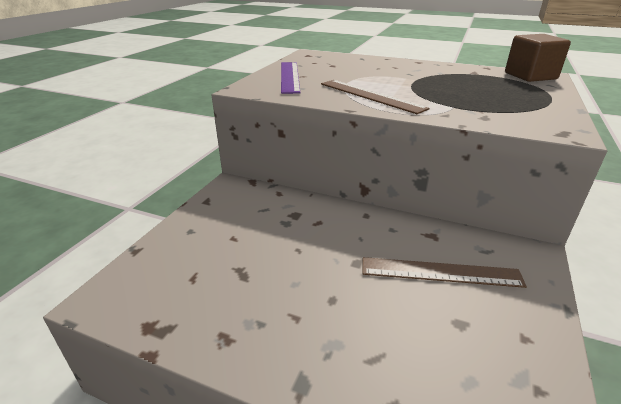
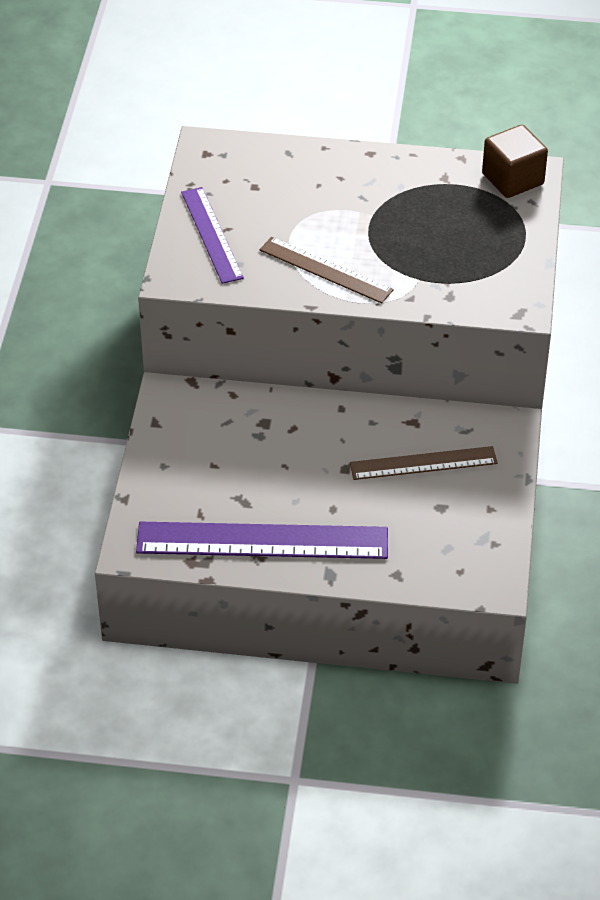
camera: 15 degrees left, 15 degrees up
(239, 319) = (262, 540): none -> purple ruler

